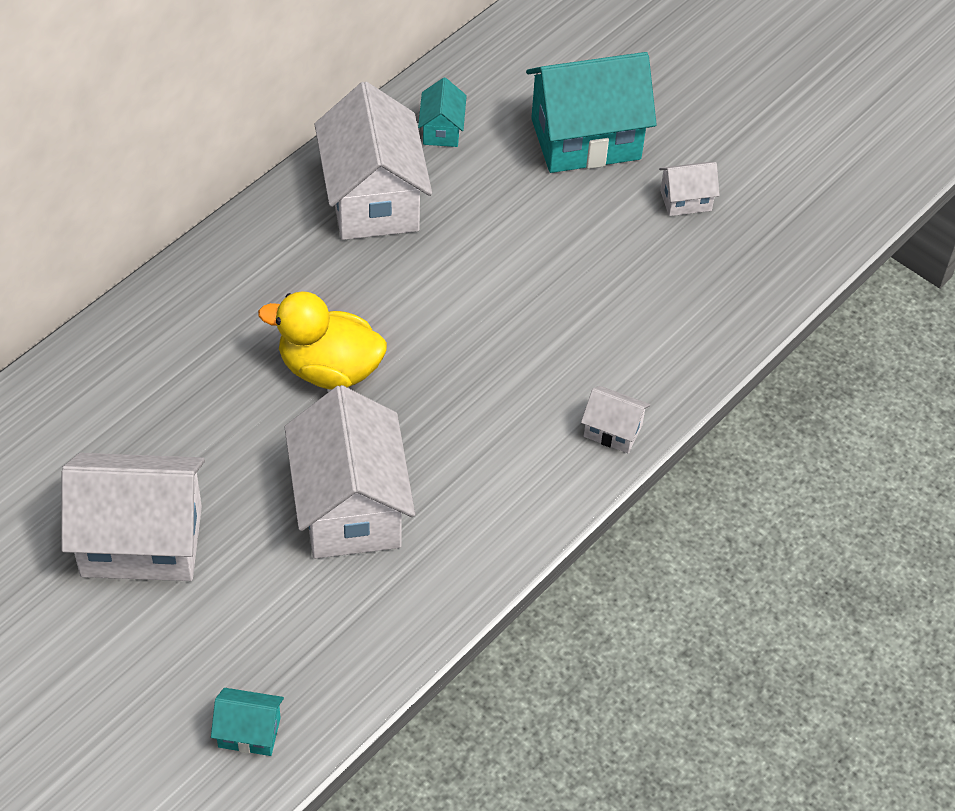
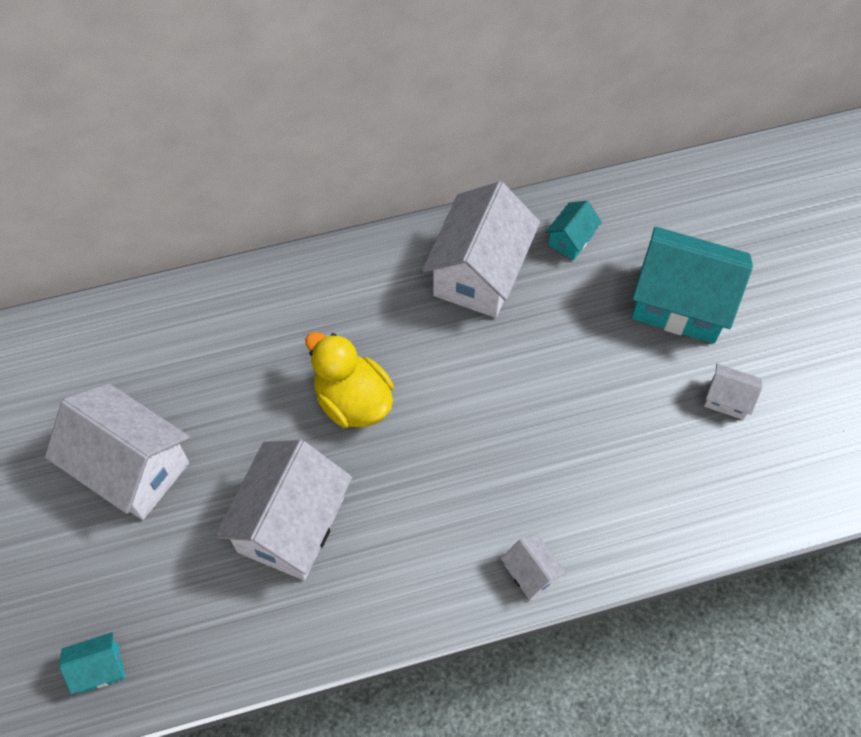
camera: 35 degrees right, 10 degrees up
(249, 732) = (99, 668): turquoise house -> turquoise house turned 60 degrees counterclockwise

